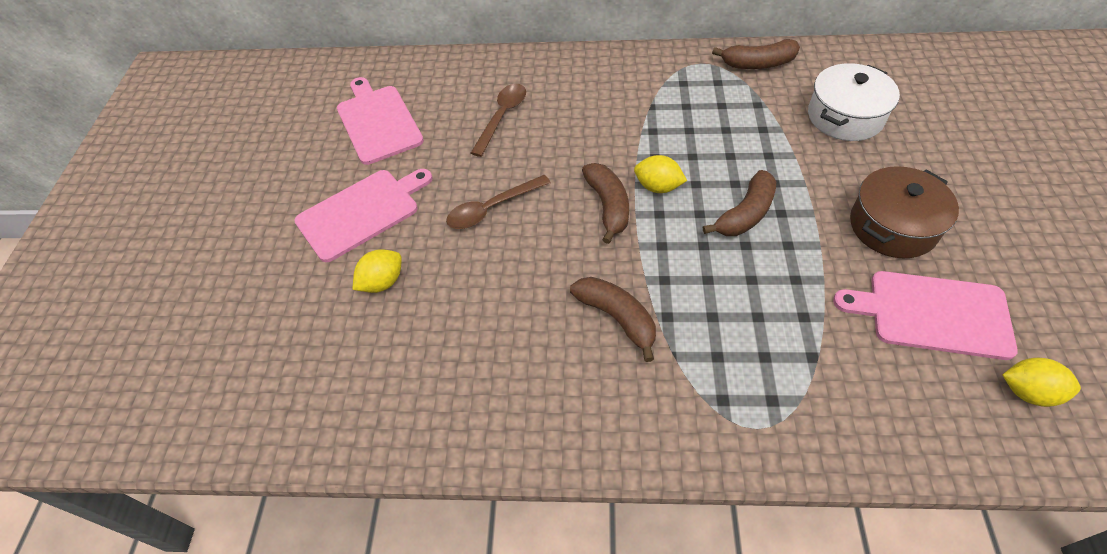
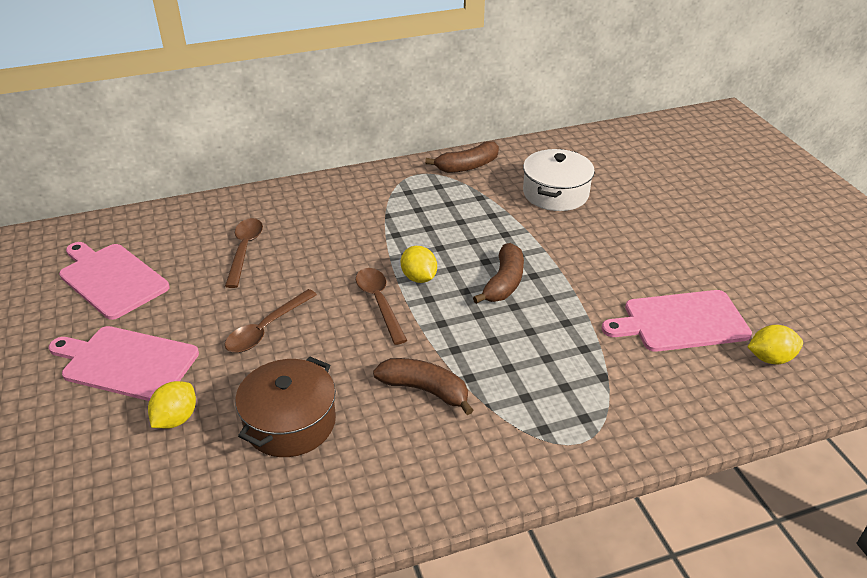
camera: 25 degrees left, 15 degrees down
(362, 212) = (127, 363): pink cutting board -> pink cutting board turned 105 degrees counterclockwise
(608, 206) = (379, 303): brown banana -> brown spoon
(658, 187) = (419, 278): yellow lemon -> yellow lemon turned 60 degrees clockwise
(892, 226) = (625, 266): brown pot -> brown pot (290, 422)

